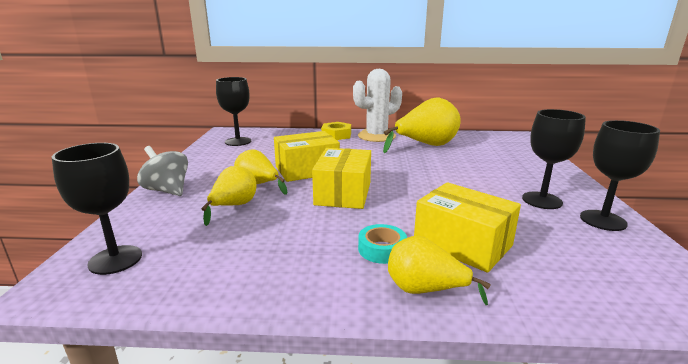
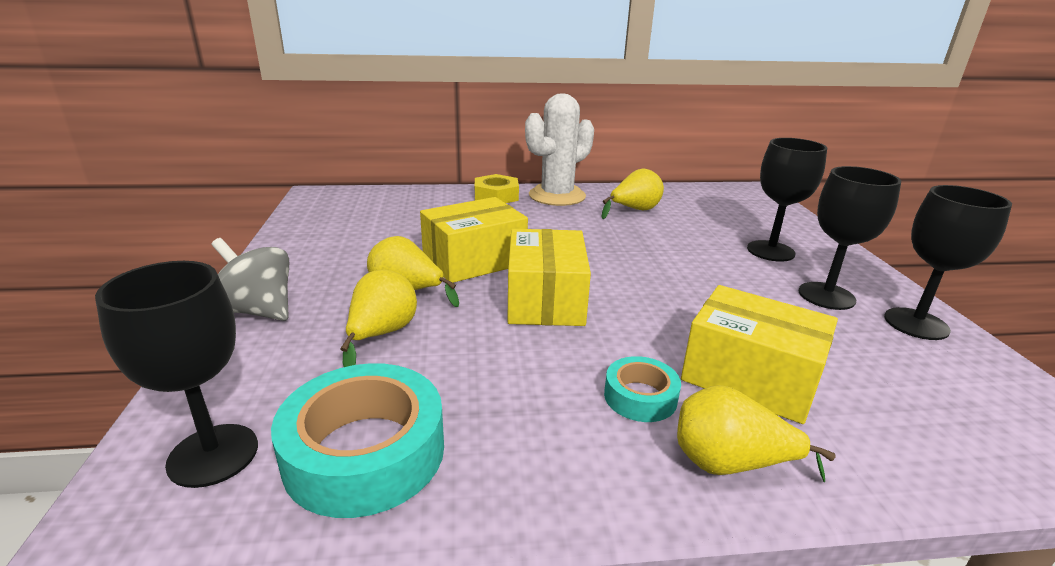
camera: 10 degrees left, 5 degrees up
(199, 265) = (365, 452): none -> turquoise tape
(238, 141) = (345, 212): black goblet -> black goblet (770, 251)
(426, 146) = (634, 210): yellow pear -> yellow pear, size x0.59

